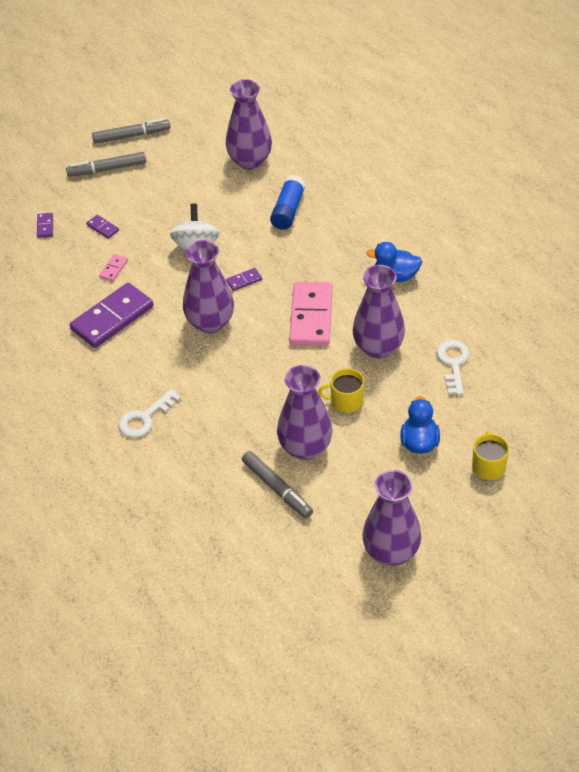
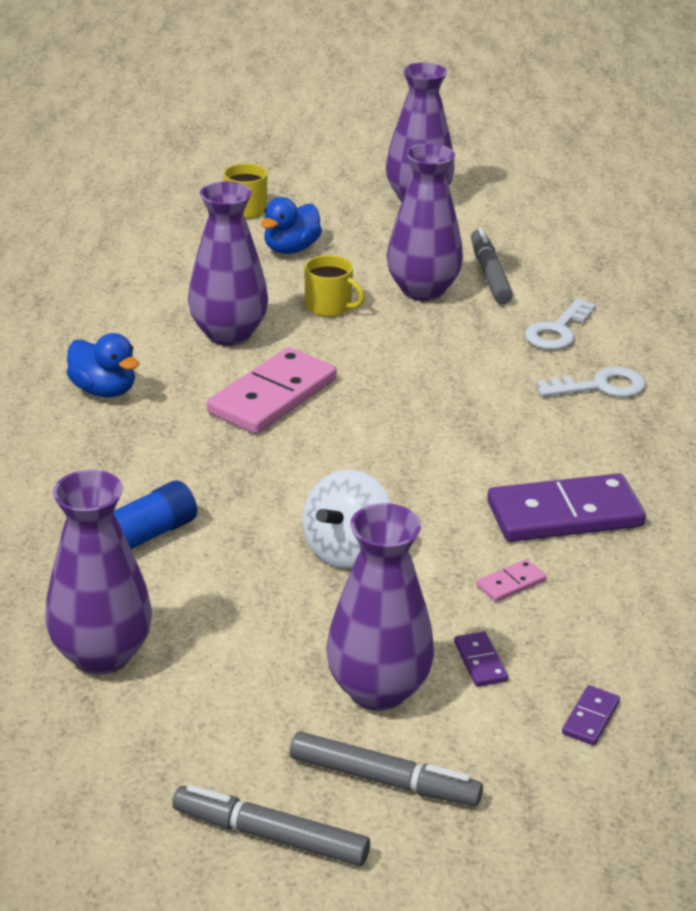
camera: 150 degrees left, 15 degrees down
(210, 322) = (419, 447): purple vase -> purple vase (378, 690)
(244, 280) = (317, 475): purple domino -> none
(453, 363) = (163, 288): white key -> white key (558, 331)

